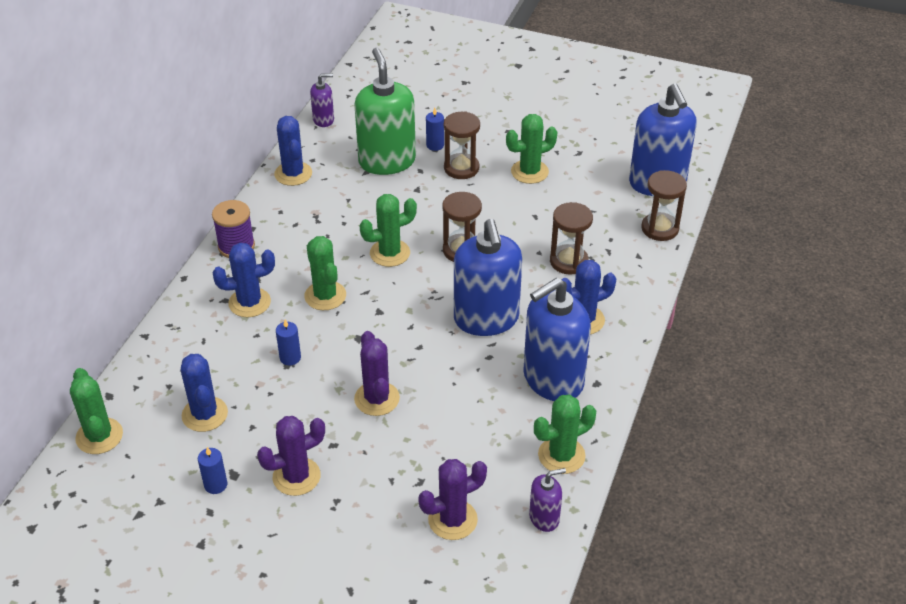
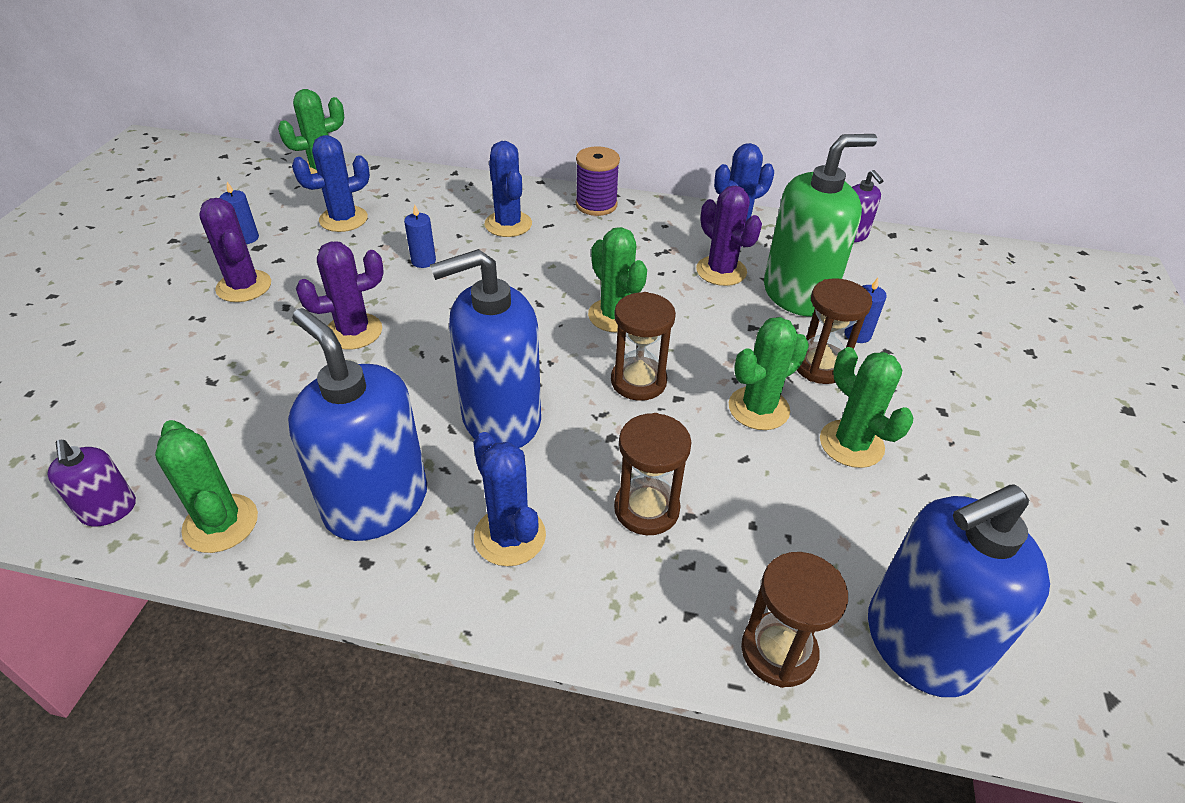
camera: 80 degrees right, 0 degrees up
(325, 296) = (527, 273): green cactus -> green cactus (758, 408)
(452, 520) = (139, 416): purple cactus -> purple cactus (721, 271)

